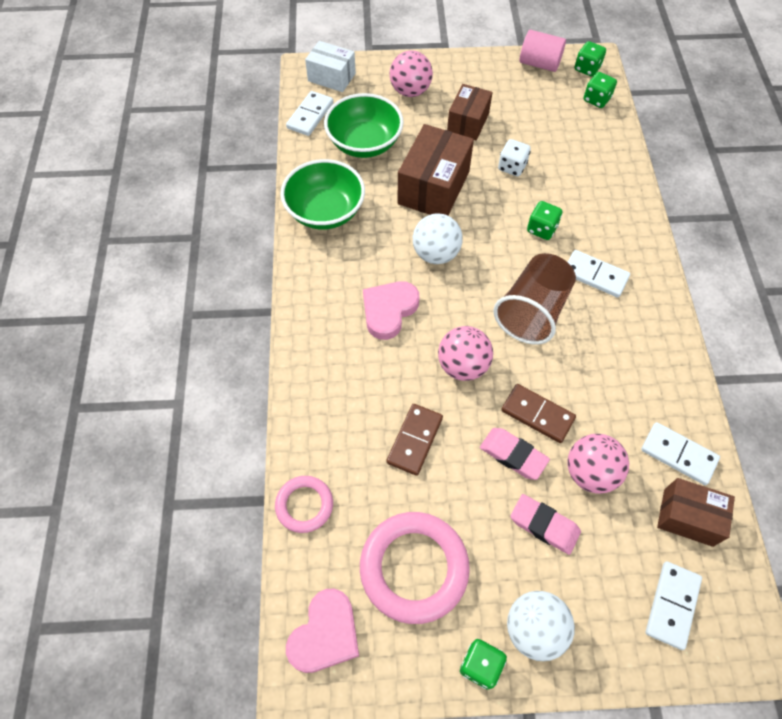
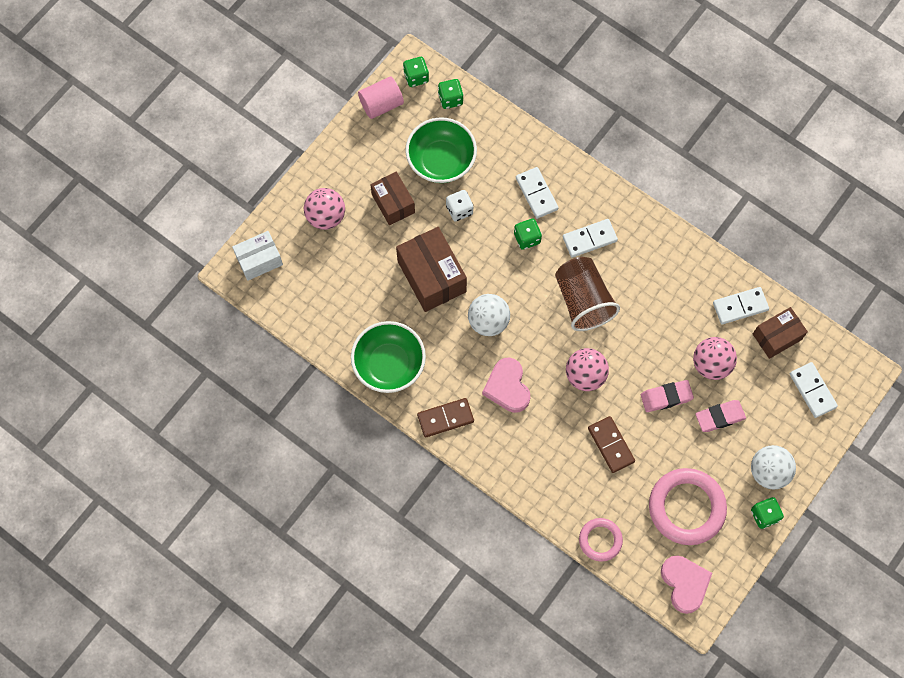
camera: 50 degrees left, 10 degrees up
(310, 115) = (286, 306): white domino -> white domino (536, 194)
(364, 143) = (349, 289): green bowl -> green bowl (441, 161)
(537, 414) = (653, 361): brown domino -> brown domino (445, 418)

